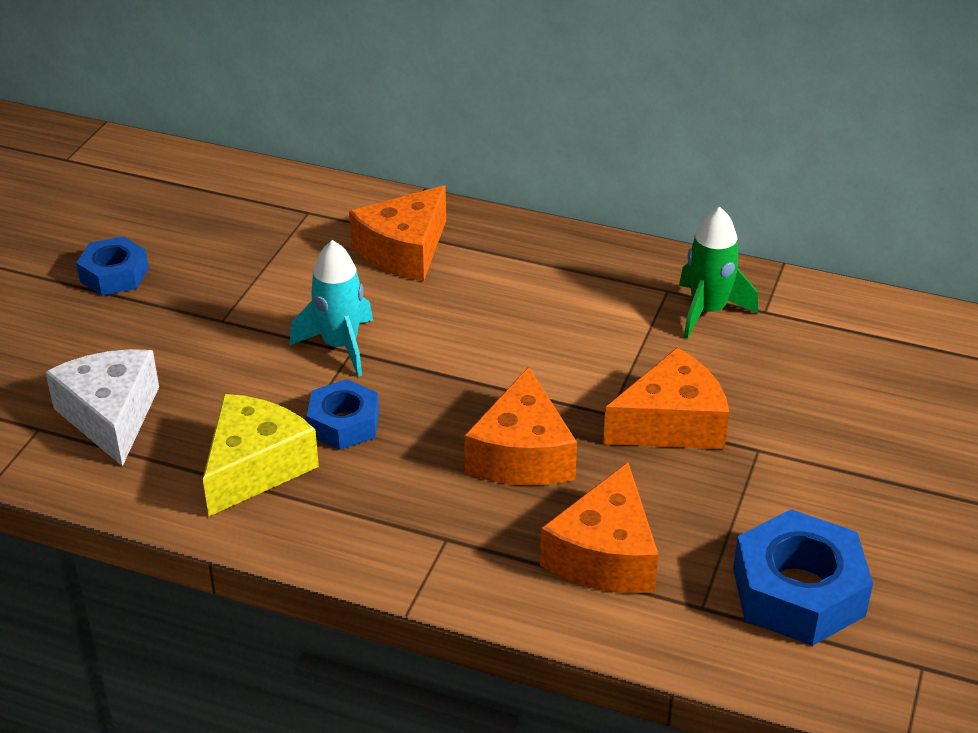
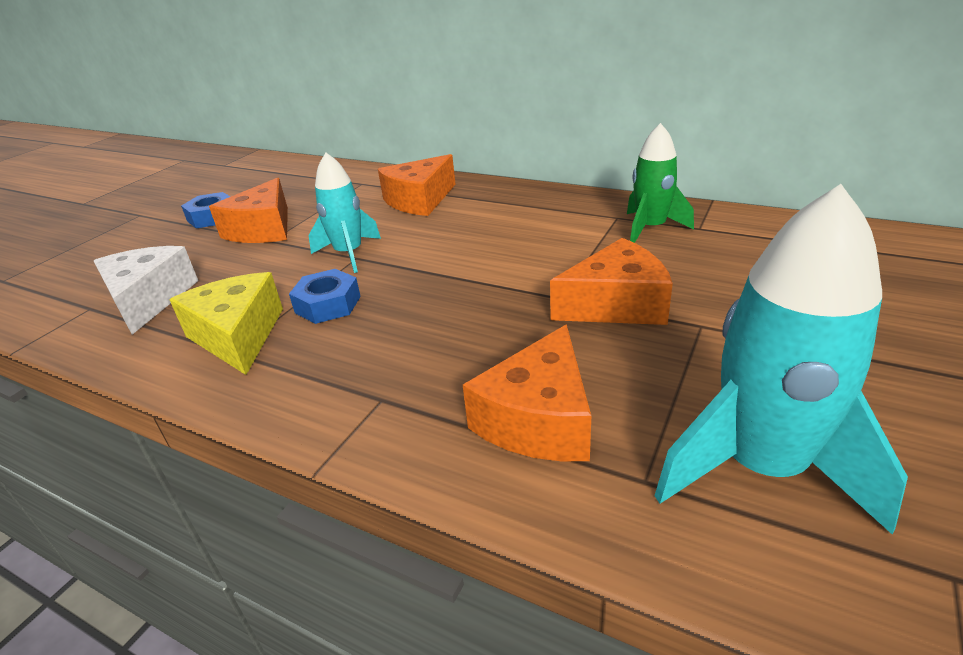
camera: 10 degrees right, 5 degrees down
(255, 467) = (238, 336): yellow cheese -> yellow cheese turned 60 degrees counterclockwise
(522, 454) = (474, 328): orange cheese -> orange cheese (263, 229)
(798, 592) = (761, 467): blue nut -> turquoise rocket

